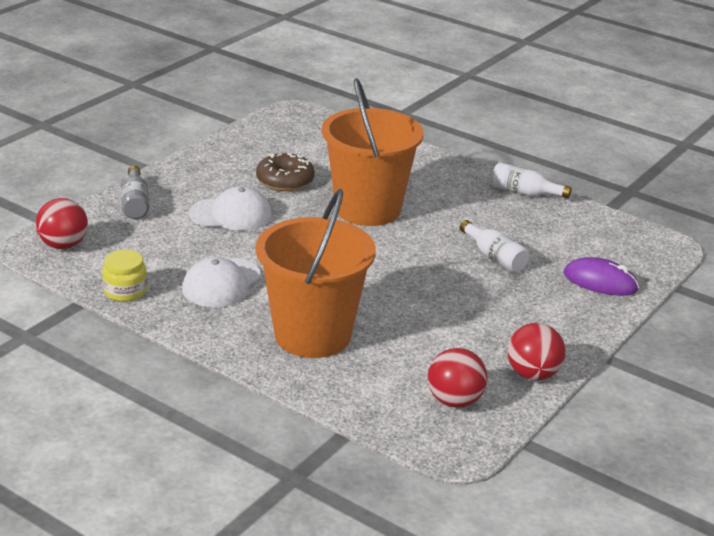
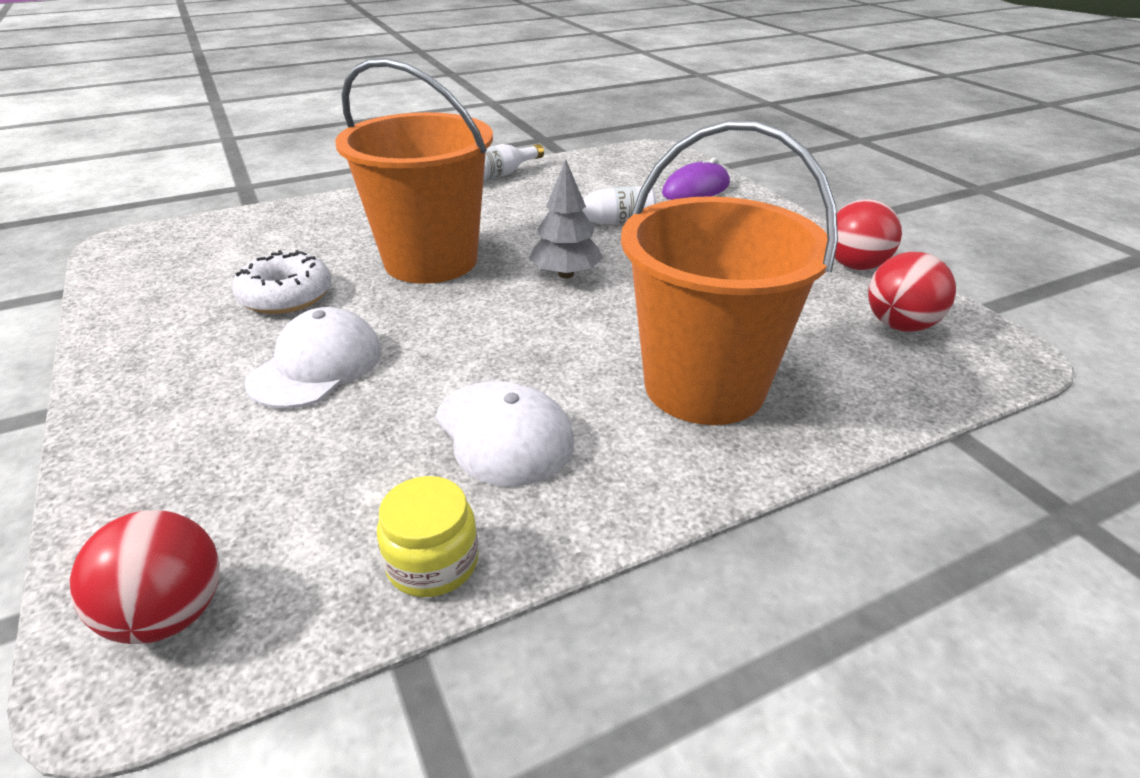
camera: 60 degrees left, 5 degrees up
(135, 203) = (150, 458): grey bottle -> none
(285, 180) = (286, 296): brown donut -> white donut
(398, 260) = (566, 274): none -> grey tree

